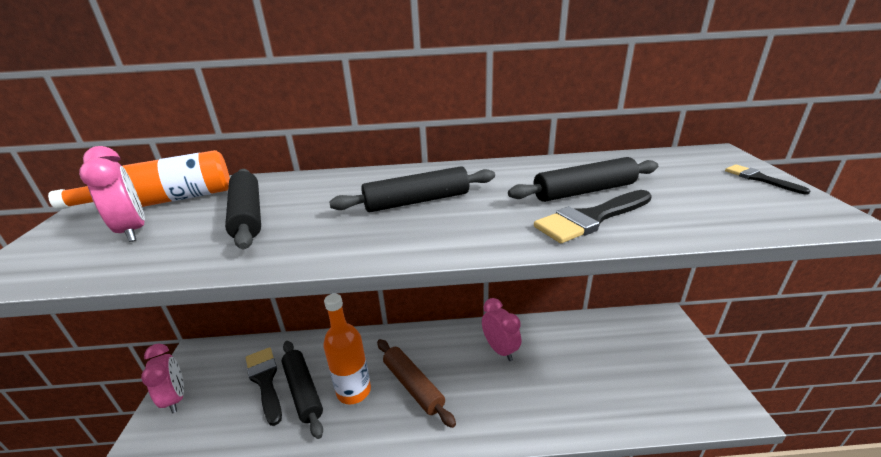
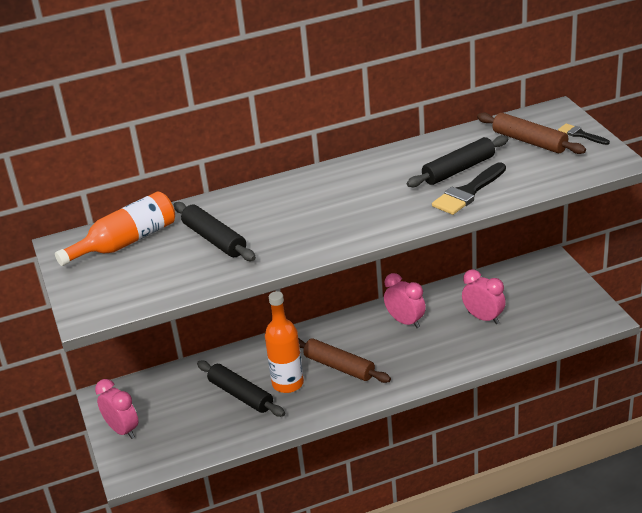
camera: 15 degrees left, 5 degrees up
(133, 231) = (138, 269): pink clock -> pink clock (483, 318)
(265, 381) = (198, 397): black brush -> none
(417, 201) = (338, 202): black rolling pin -> none
(685, 176) = (529, 141): none -> brown rolling pin

